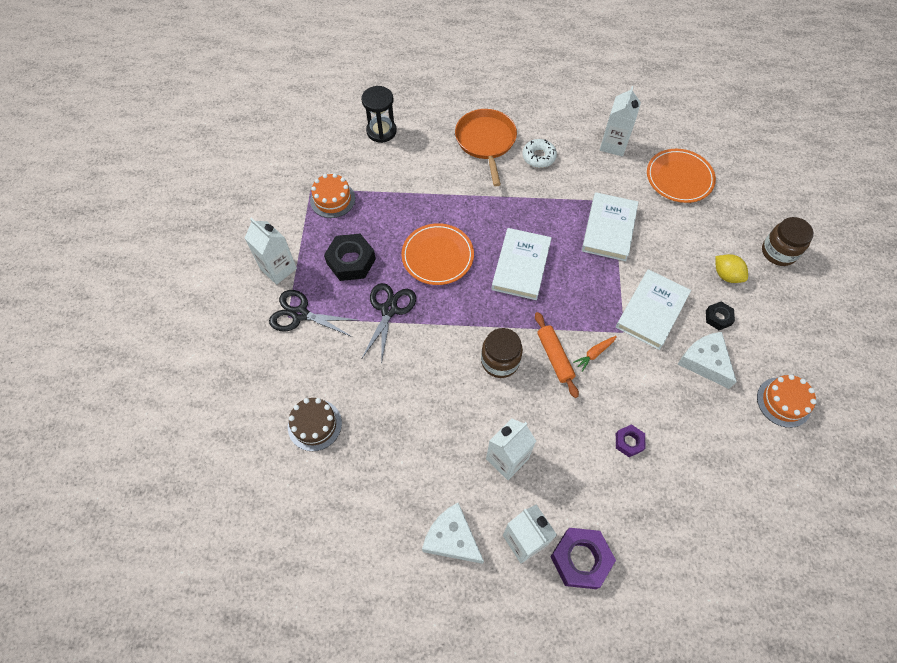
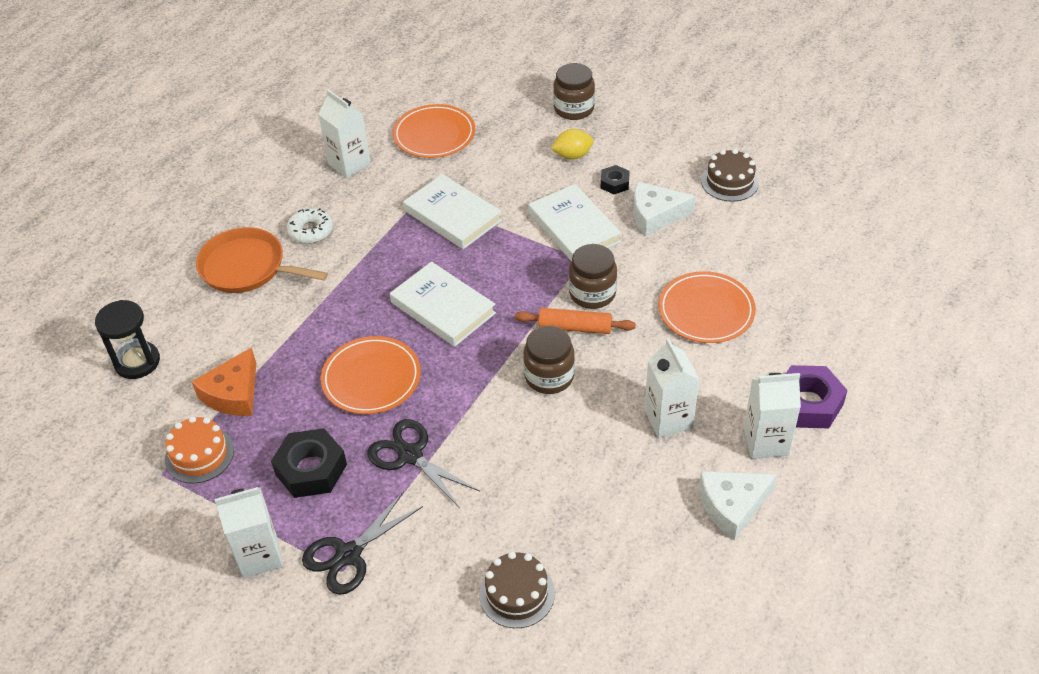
camera: 60 degrees left, 15 degrees down
(385, 190) = (233, 393): none -> orange cheese
(594, 354) = (592, 293): orange carrot -> brown jar
(629, 442) = (706, 310): purple nut -> orange plate
(783, 402) = (729, 182): orange cake -> brown cake

